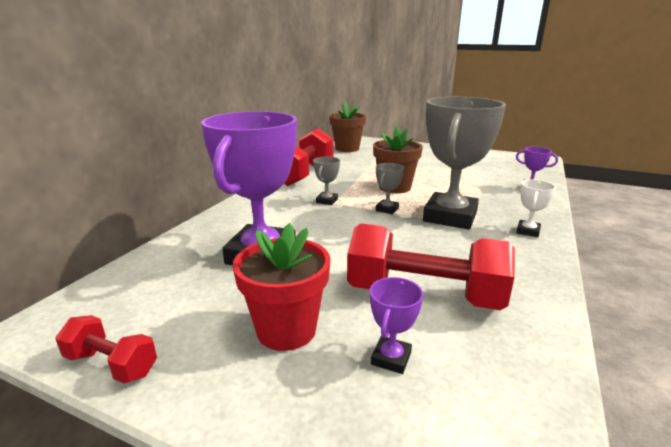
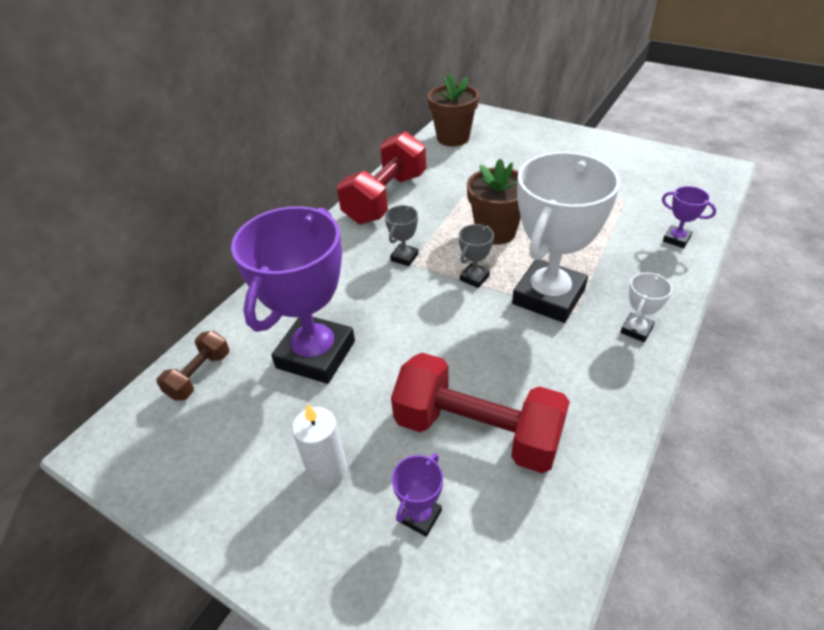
camera: 10 degrees right, 20 degrees up
(112, 364) = (168, 499): red dumbbell -> none
(149, 272) = (199, 375): none -> brown dumbbell
(286, 330) = (327, 470): red flower pot -> white candle
(450, 217) = (548, 296): grey trophy -> white trophy

